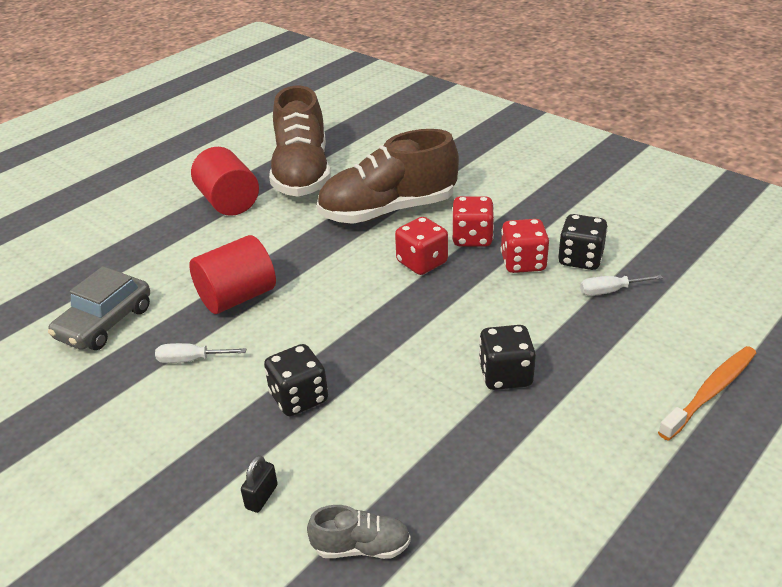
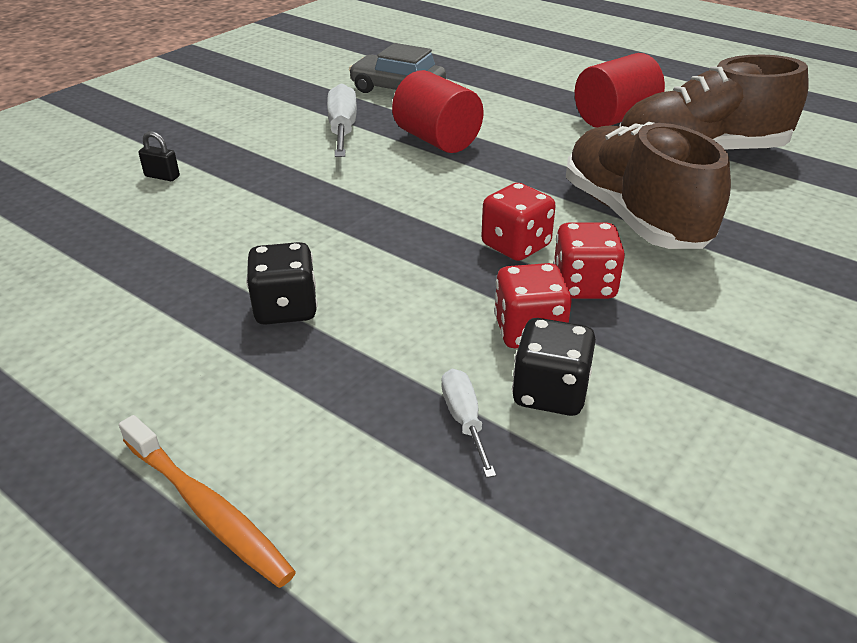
camera: 85 degrees right, 0 degrees up
(191, 360) = (342, 129): white screwdriver -> white screwdriver, size x1.67
(299, 398) = (279, 183): black dice -> none
(361, 547) = (83, 225): grey shoe -> none

